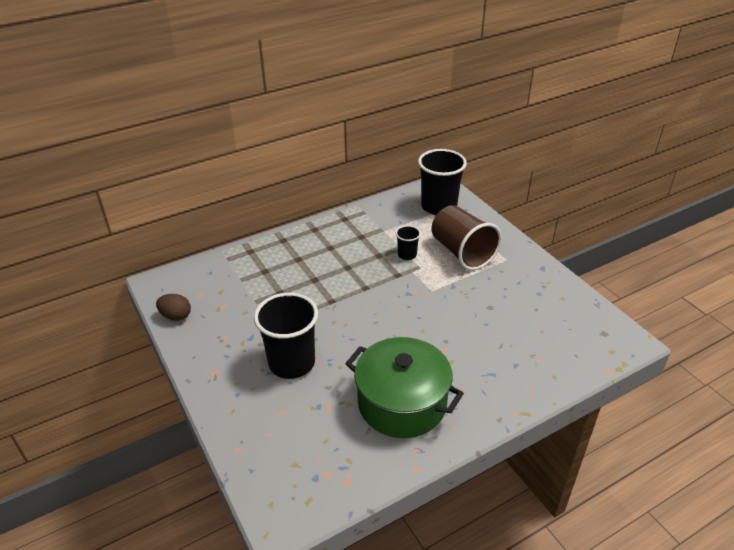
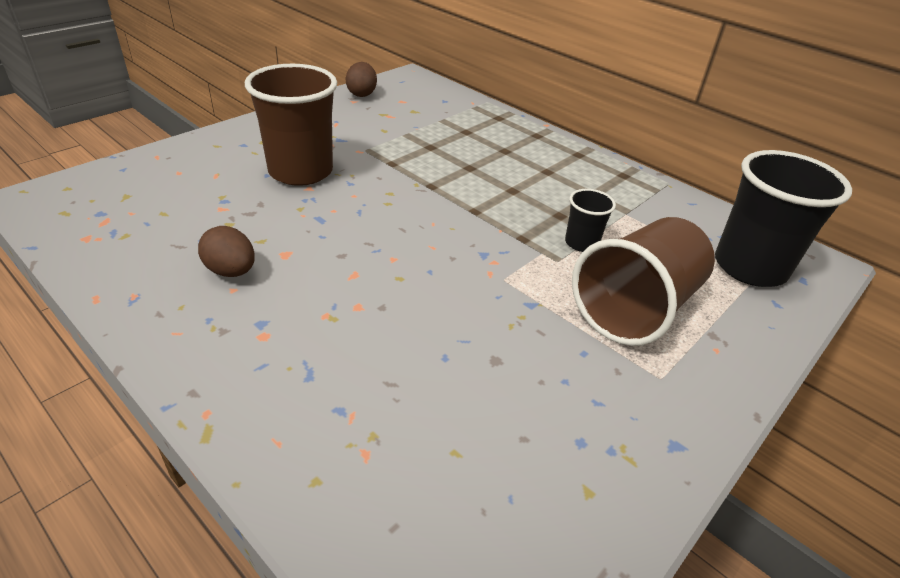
camera: 70 degrees right, 0 degrees up
(292, 363) = (301, 171): black cup -> brown cup
(402, 403) = (231, 271): green pot -> brown egg

